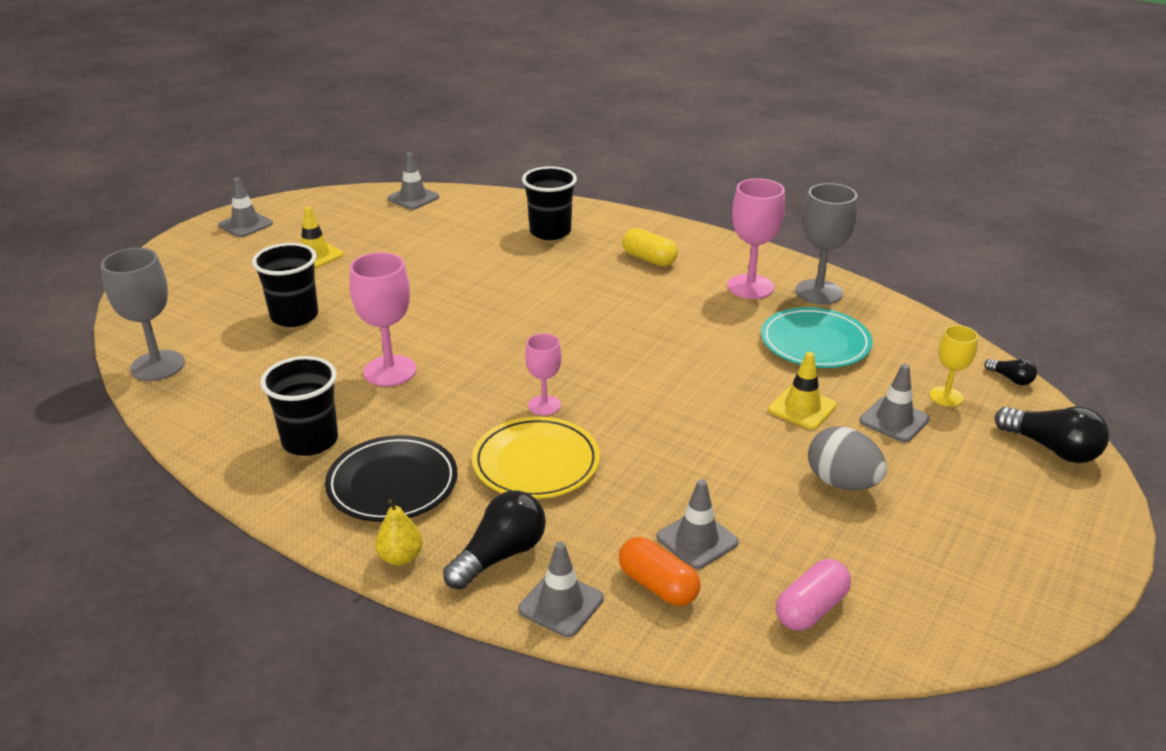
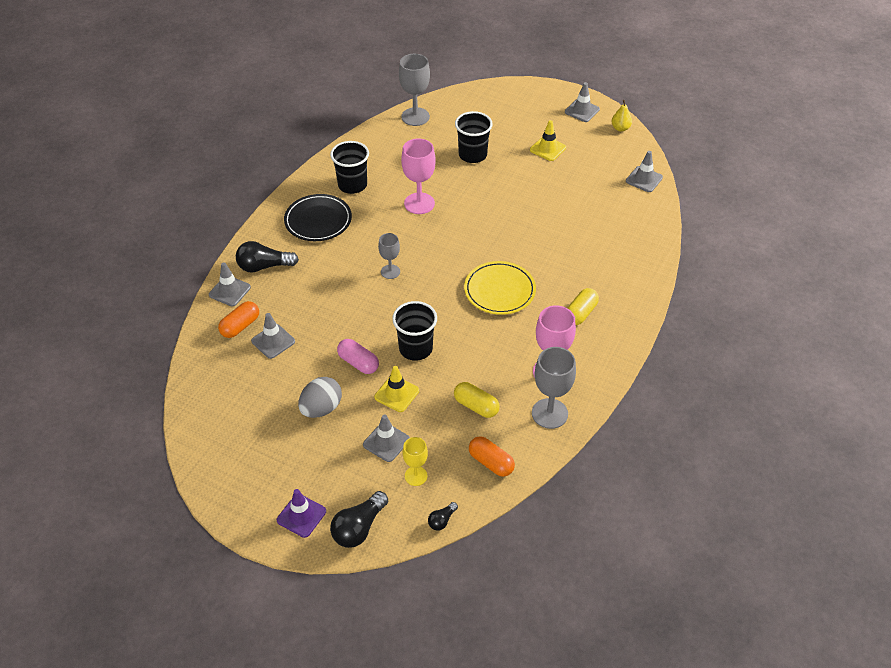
camera: 85 degrees right, 15 degrees up
(400, 557) = (264, 232): yellow pear -> yellow pear (620, 128)
(500, 555) = (264, 266): black light bulb -> black light bulb turned 135 degrees clockwise
(536, 463) = (336, 273): yellow plate -> yellow plate (499, 291)
(544, 405) = (390, 272): pink goblet -> grey goblet
(550, 232) = (610, 256): black cup -> black cup (415, 348)
(811, 609) = (220, 386): pink capsule -> pink capsule (358, 363)
(815, 343) = (476, 406): turquoise plate -> yellow capsule
(906, 338) = (491, 462): none -> orange capsule
(1054, 504) = (301, 516): none -> purple traffic cone

